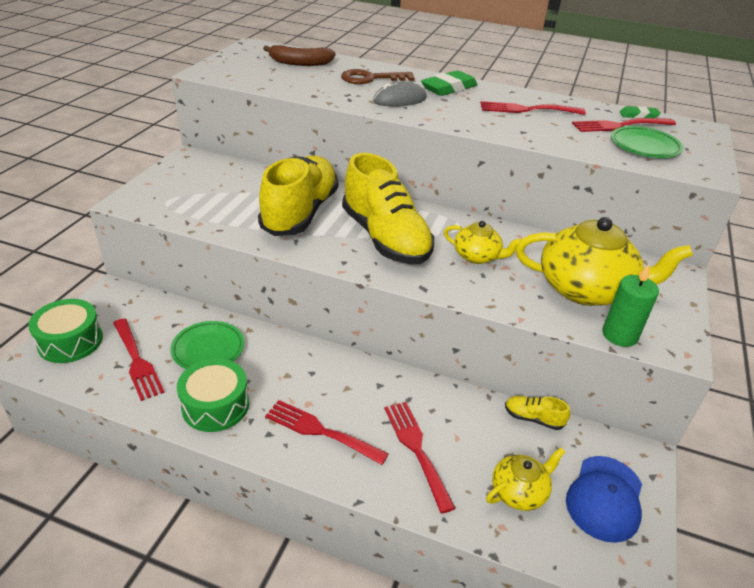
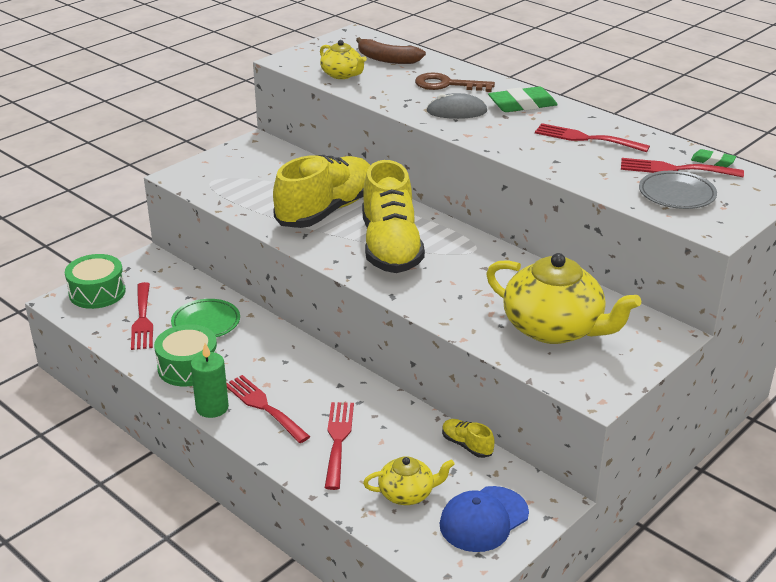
camera: 25 degrees right, 5 degrees down
(477, 256) = (468, 279): yellow teapot -> yellow teapot (342, 75)
(619, 335) = (548, 372): green candle -> green candle (212, 408)
(644, 146) = (676, 194): green plate -> grey plate

